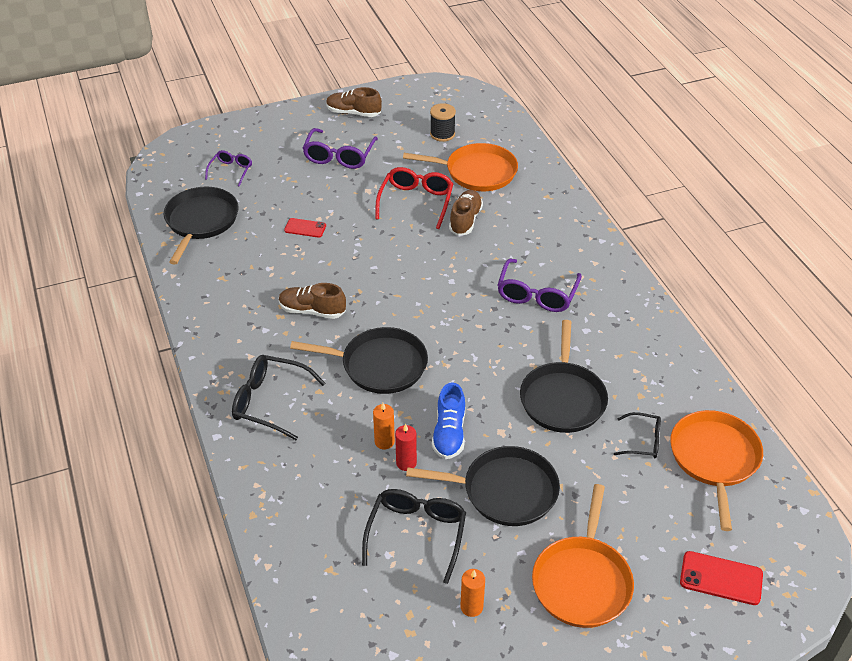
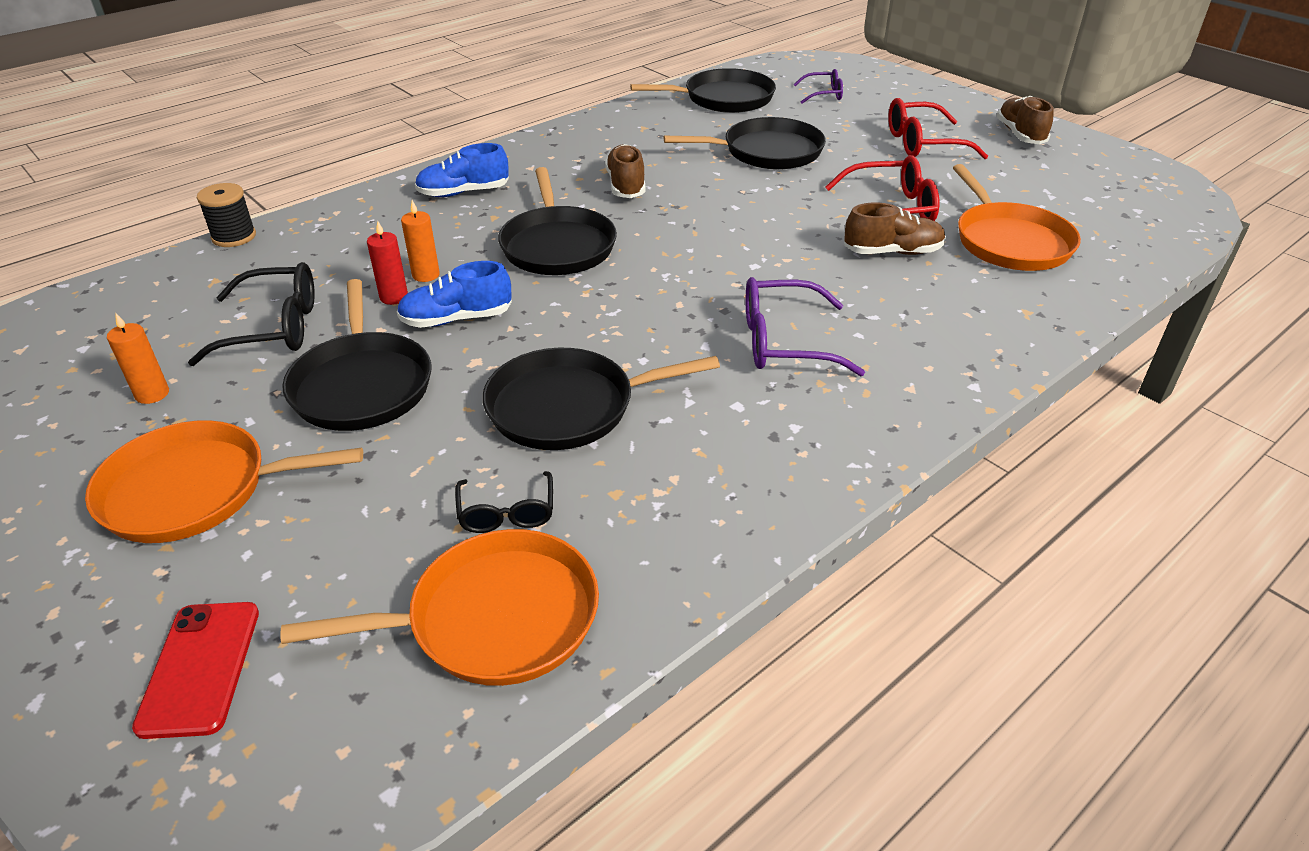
camera: 70 degrees right, 5 degrees down
(269, 402) = (463, 192): black glasses -> blue shoe
(305, 228) = (767, 152): red phone -> black pan
(339, 156) = (922, 144): purple glasses -> red glasses
(442, 134) = (1060, 200): black spool -> black spool (234, 237)

